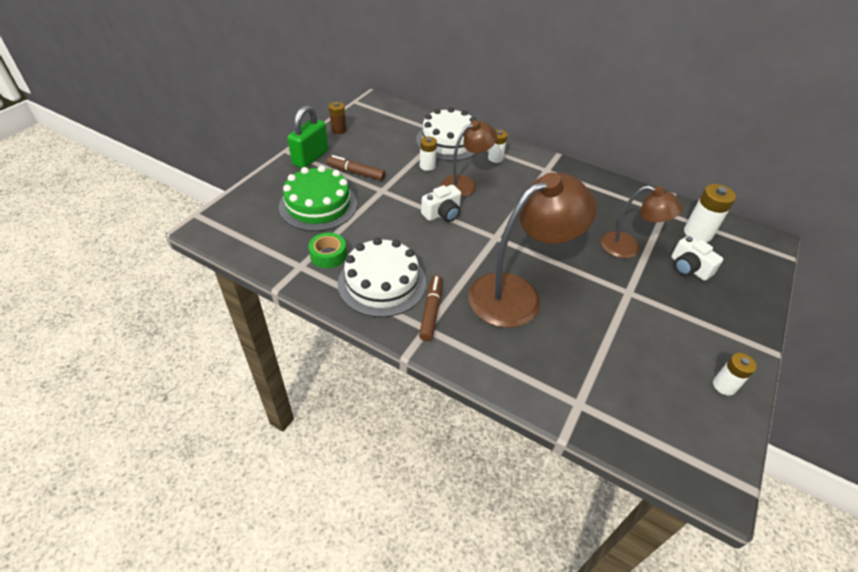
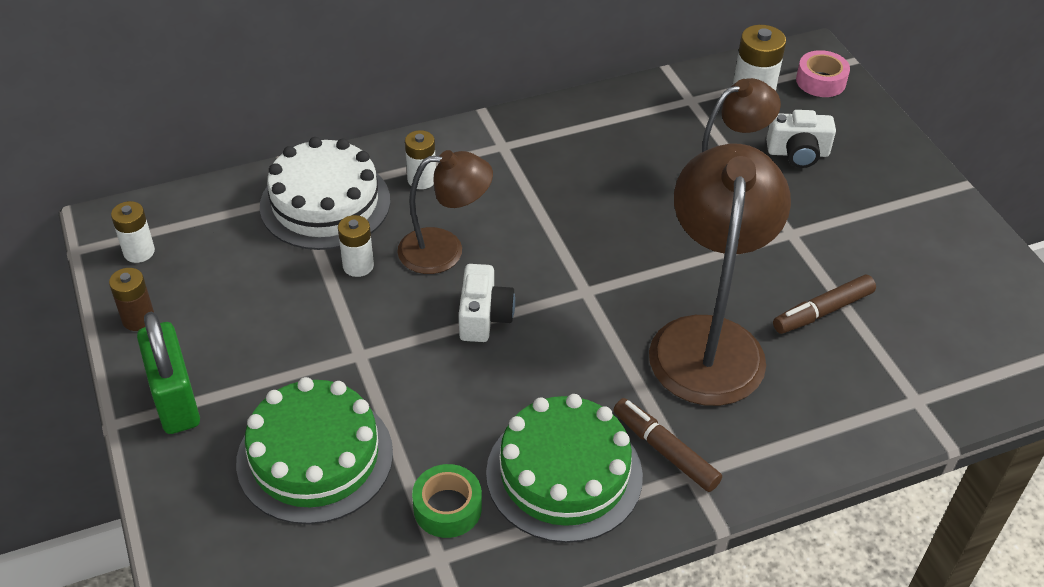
camera: 50 degrees left, 0 degrees up
(356, 172) = (282, 361): brown marker -> brown marker (822, 311)
(382, 283) = (564, 474): white cake -> green cake
(465, 184) = (445, 250): brown lamp -> brown lamp turned 75 degrees clockwise
(724, 385) = (977, 258): white battery -> white battery (139, 252)
(754, 252) = (820, 81): none -> pink tape

